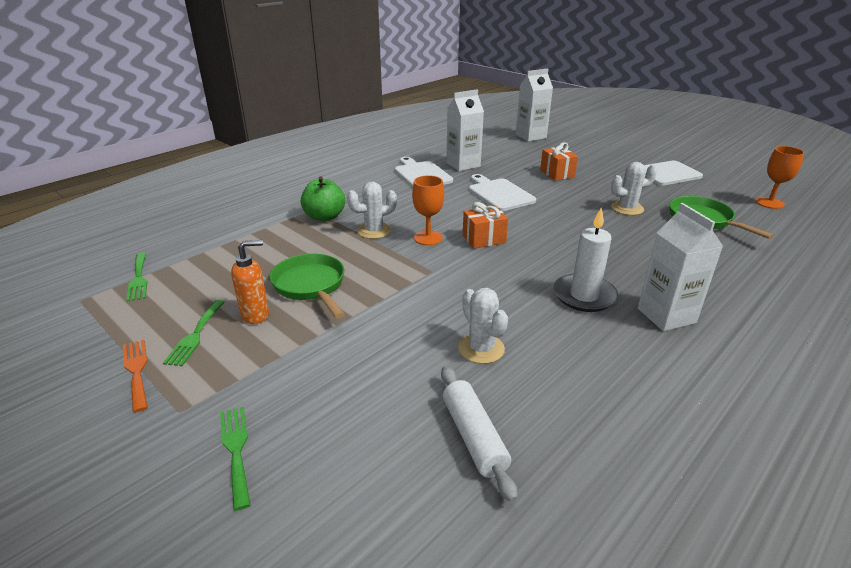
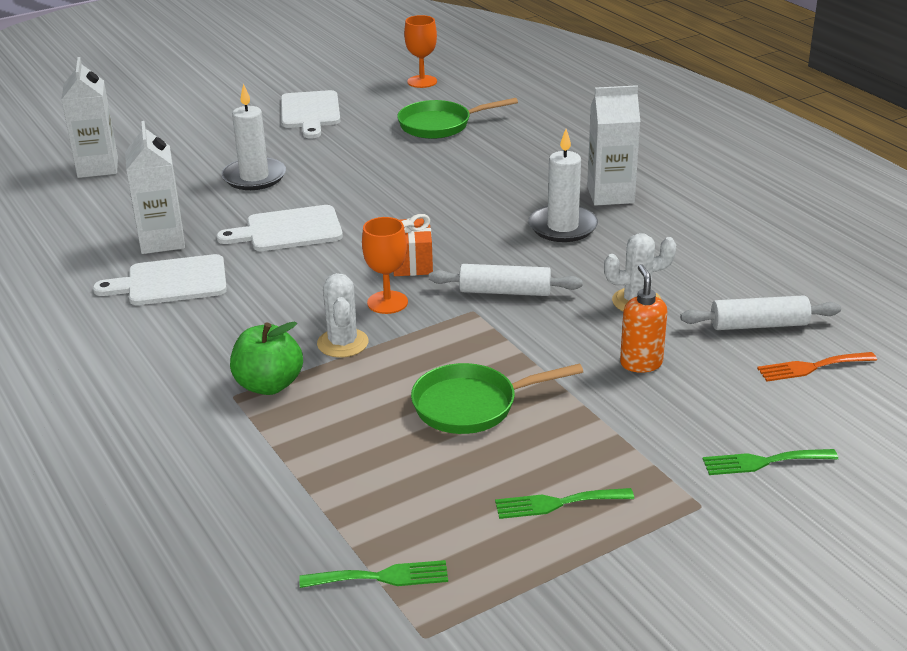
camera: 75 degrees left, 0 degrees up
(136, 371) = (622, 549): orange fork -> orange fork (811, 367)
(195, 335) = (557, 503): green fork -> green fork turned 150 degrees clockwise
(256, 315) = (526, 452): orange soap dispenser -> orange soap dispenser (641, 363)
(464, 280) = (505, 291): none -> white rolling pin
(557, 174) = (254, 177): orange gift -> white candle
(627, 208) = (387, 157): white cactus -> none

